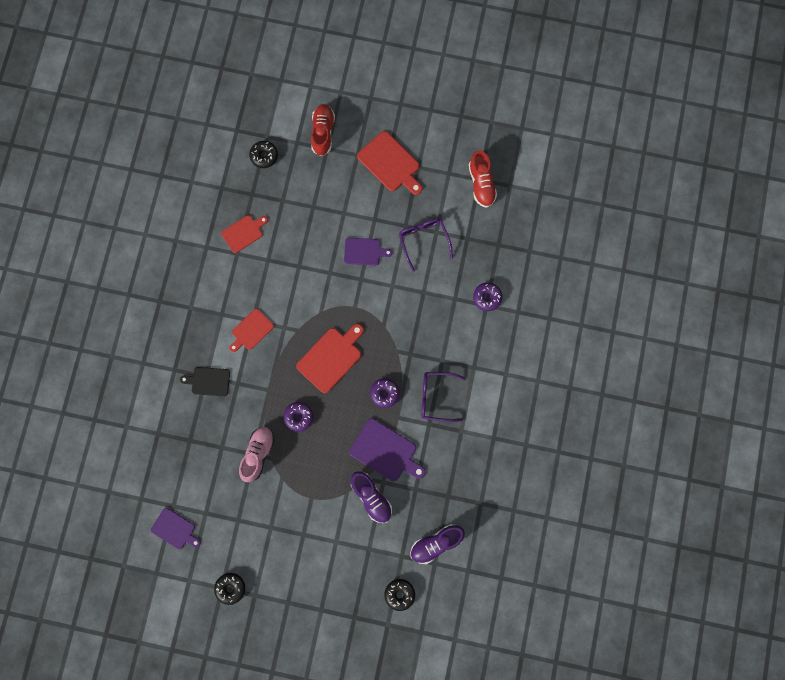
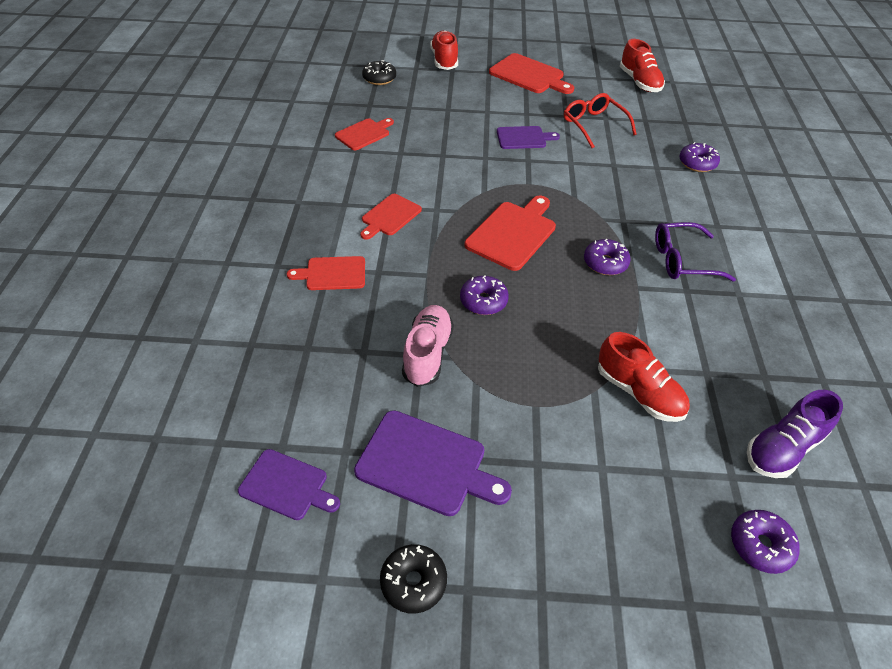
camera: 10 degrees left, 30 degrees down
(208, 381) = (332, 273): black cutting board -> red cutting board
(371, 497) = (639, 392): purple shoe -> red shoe
(385, 451) = (636, 329): purple cutting board -> purple cutting board (426, 464)
(399, 594) = (760, 545): black donut -> purple donut
(423, 241) = (594, 125): purple glasses -> red glasses

